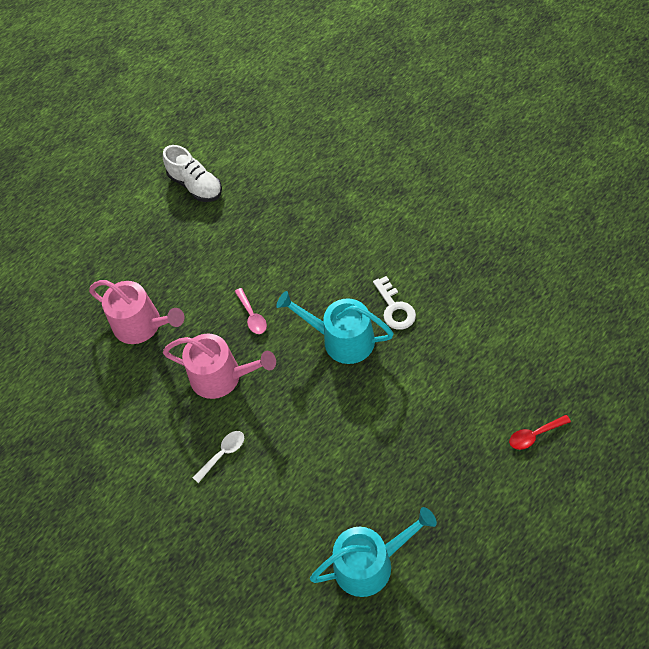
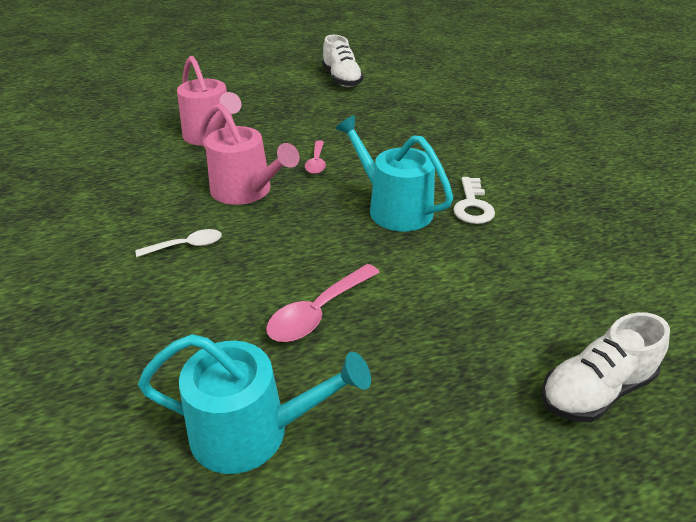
camera: 20 degrees right, 20 degrees down
(351, 463) = (318, 312): none -> pink spoon
(534, 435) = (595, 390): red spoon -> white shoe

